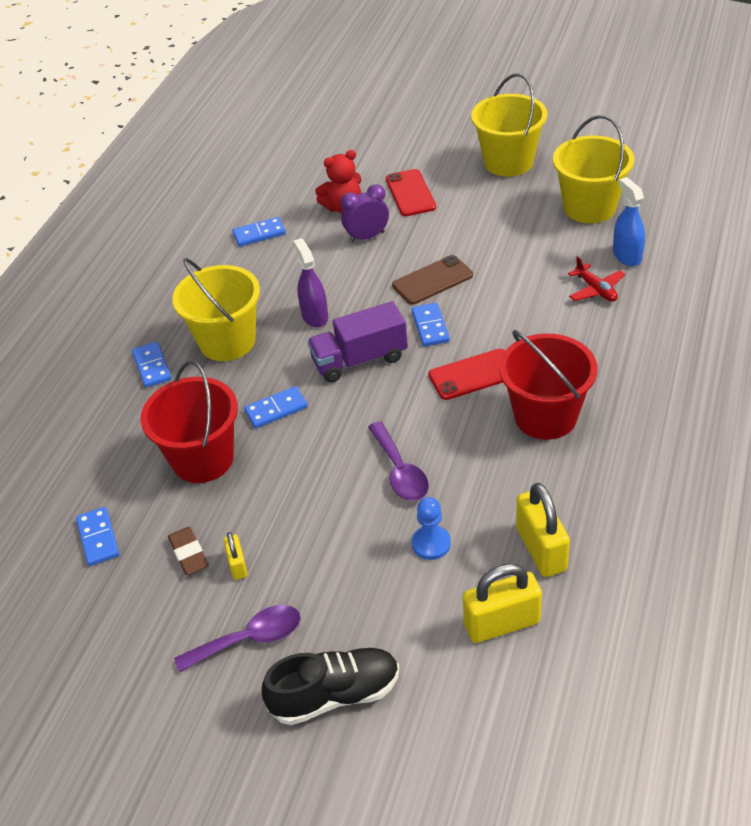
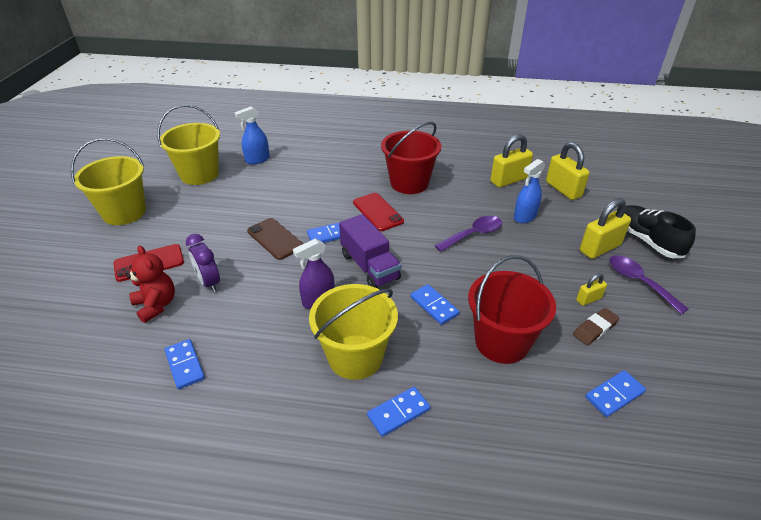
camera: 105 degrees left, 5 degrees down
(334, 619) = (600, 248): none -> yellow padlock
(431, 544) = (525, 217): blue pawn -> blue spray bottle
(596, 290) = (291, 169): red plane -> none

